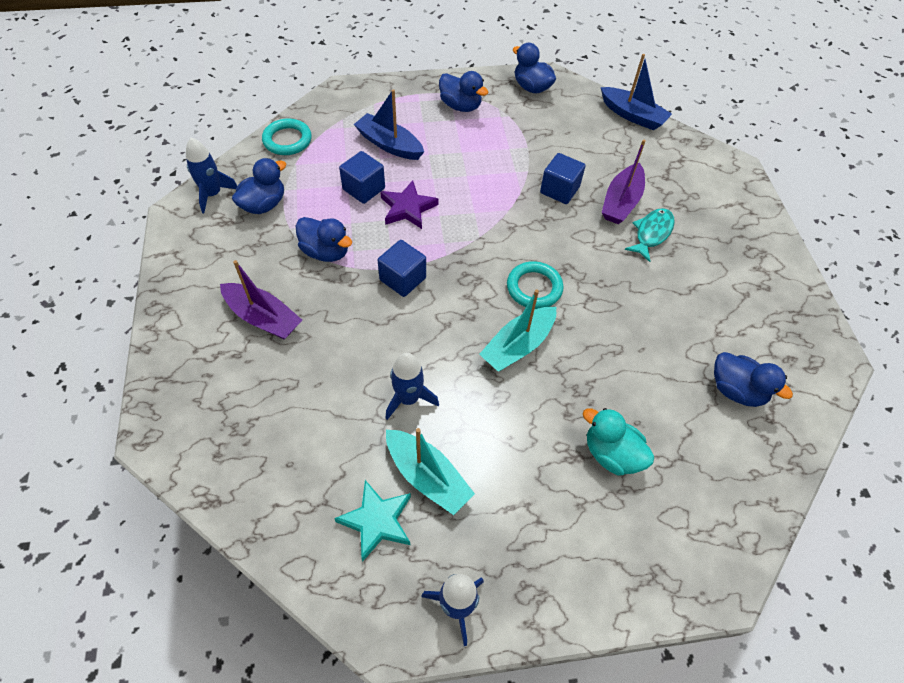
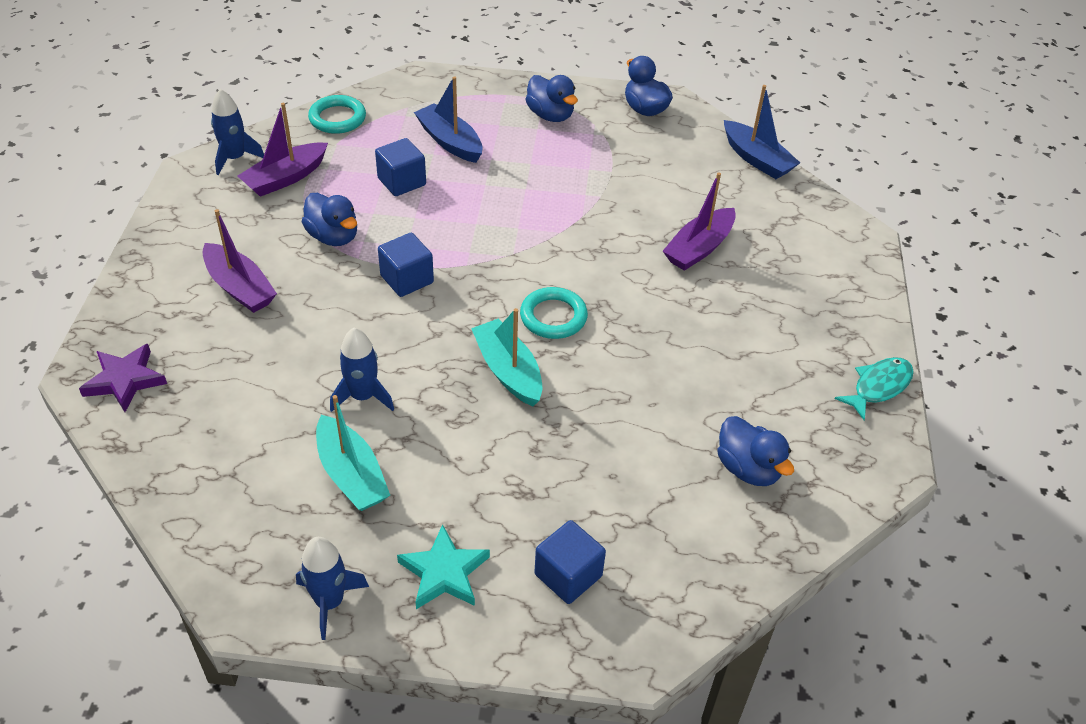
camera: 15 degrees right, 10 degrees down
(264, 205) = (285, 178): blue duck -> purple boat
(377, 521) = (279, 504): turquoise star -> turquoise star (444, 572)
(407, 208) = (443, 210): purple star -> purple star (125, 380)
(518, 346) = (508, 371): turquoise boat -> turquoise boat turned 90 degrees clockwise
(559, 190) = (629, 222): blue cube -> blue cube (568, 575)
(611, 454) = (568, 499): turquoise duck -> none
(652, 233) = (721, 288): turquoise fish -> turquoise fish (878, 387)

